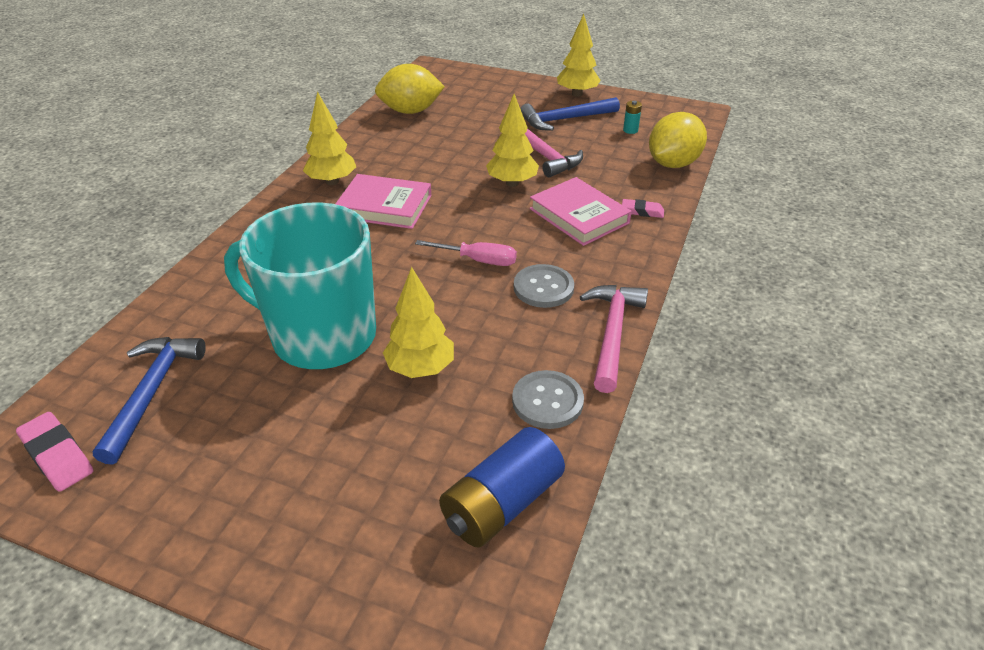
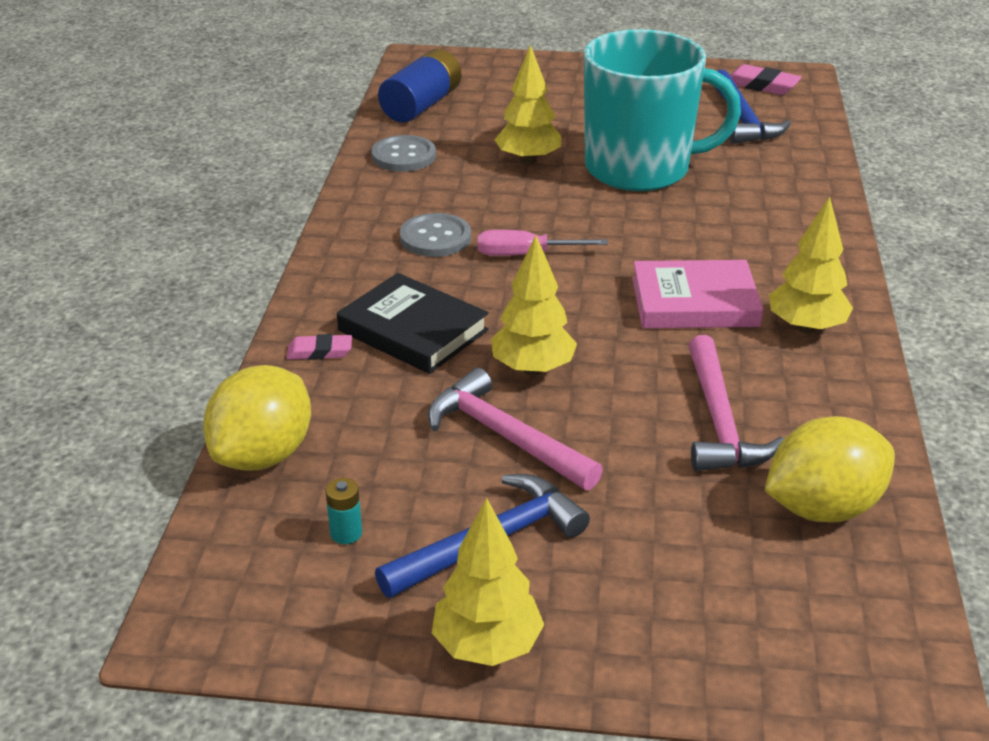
camera: 165 degrees right, 5 degrees down
(579, 216) = (413, 330): pink book -> black book
(612, 333) = (350, 208): pink hammer -> pink hammer (719, 421)

